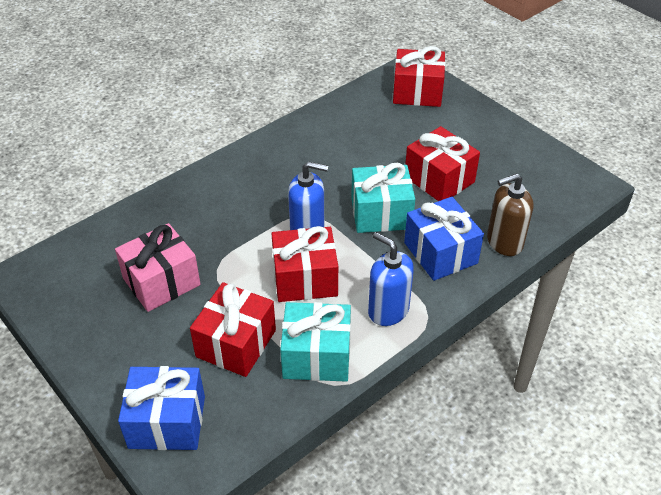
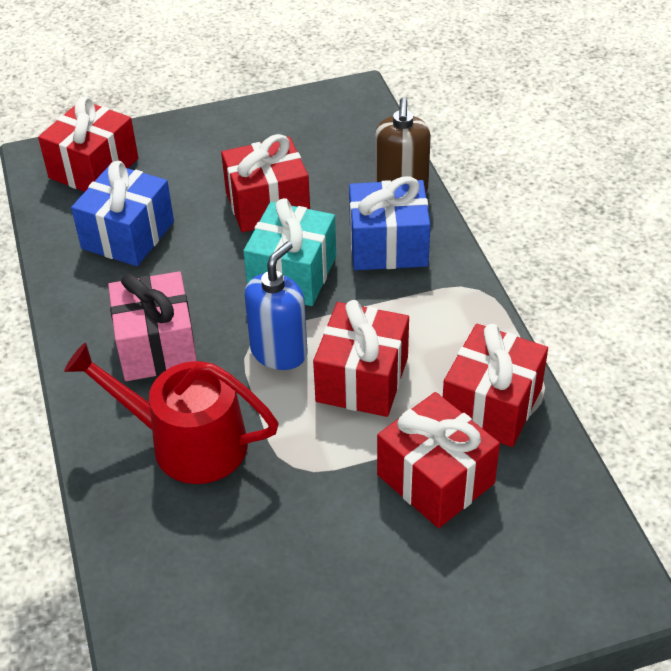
camera: 65 degrees left, 0 degrees up
(161, 282) = (282, 535): pink gift -> pink gift (157, 346)
(167, 422) = (532, 585): blue gift -> blue gift (128, 235)
(214, 215) = (187, 442): none -> red watering can
(316, 356) = (492, 405): turquoise gift -> red gift
(388, 310) = (452, 319): blue soap dispenser -> none

